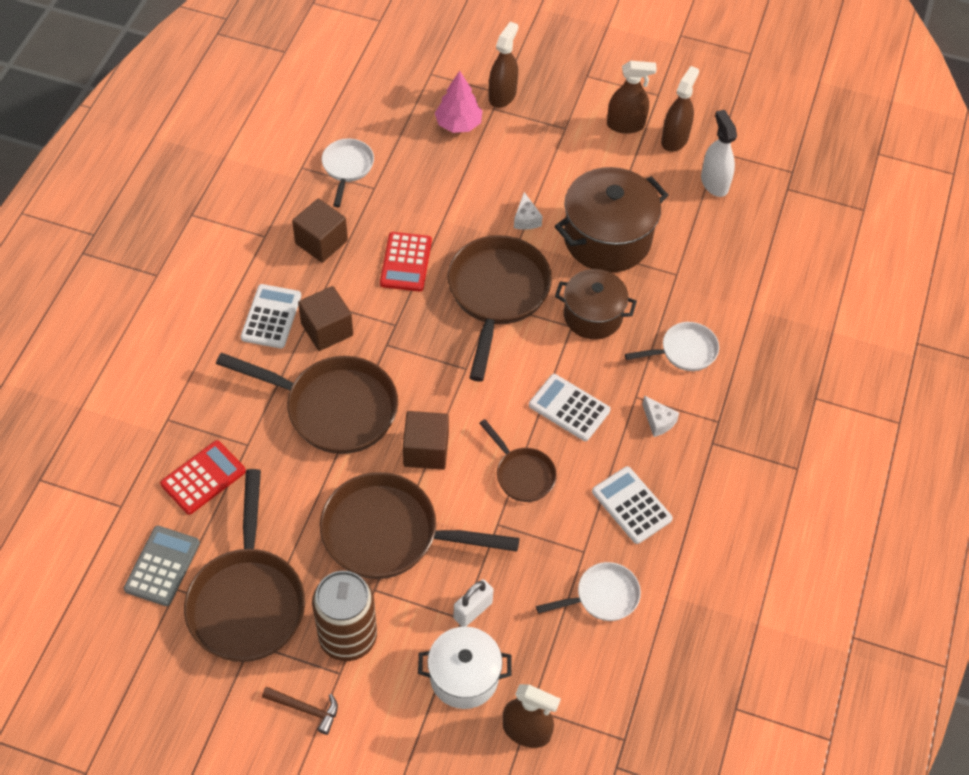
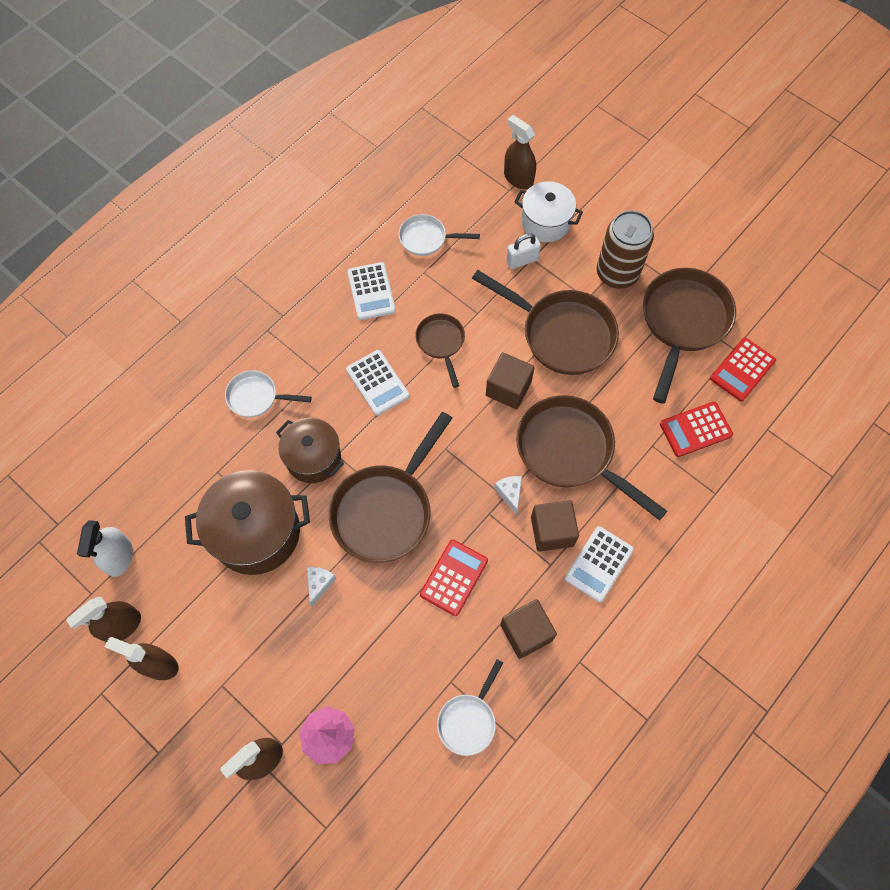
camera: 155 degrees left, 10 degrees up
(162, 566) = (742, 369): grey calculator -> red calculator
(305, 709) = (661, 239): brown hammer -> none
(658, 421) = (313, 346): white cheese -> white cheese (510, 493)

